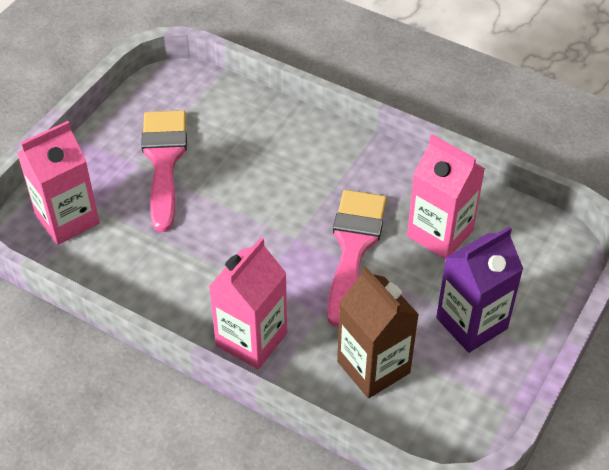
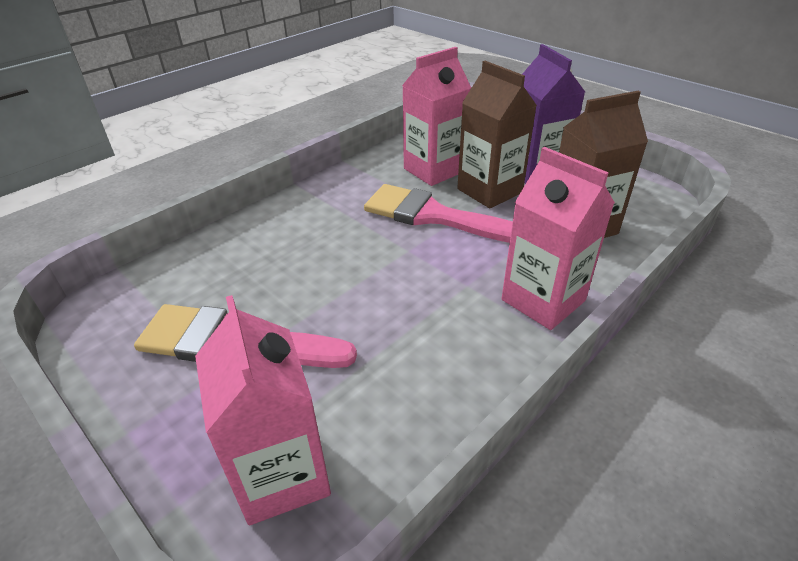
camera: 75 degrees left, 10 degrees down
(414, 286) = (489, 191): none -> brown carton

